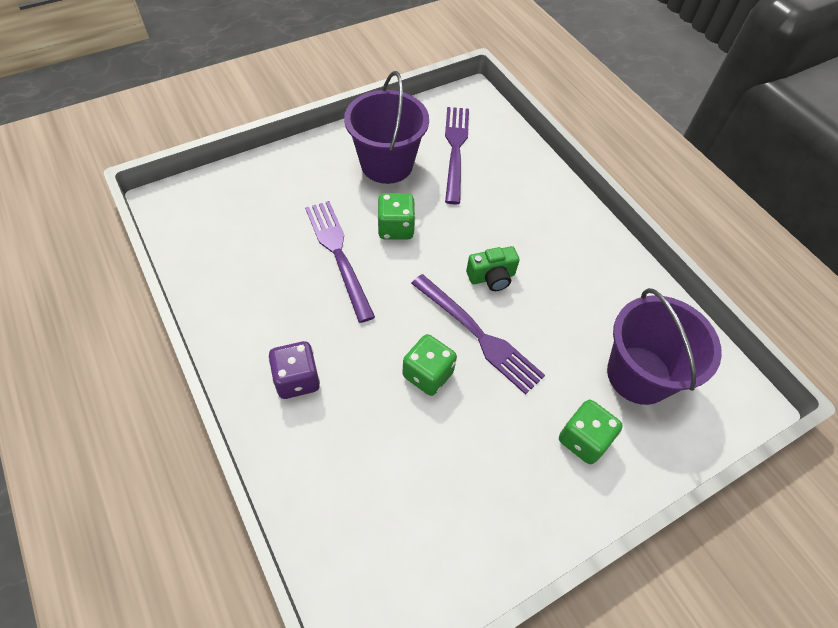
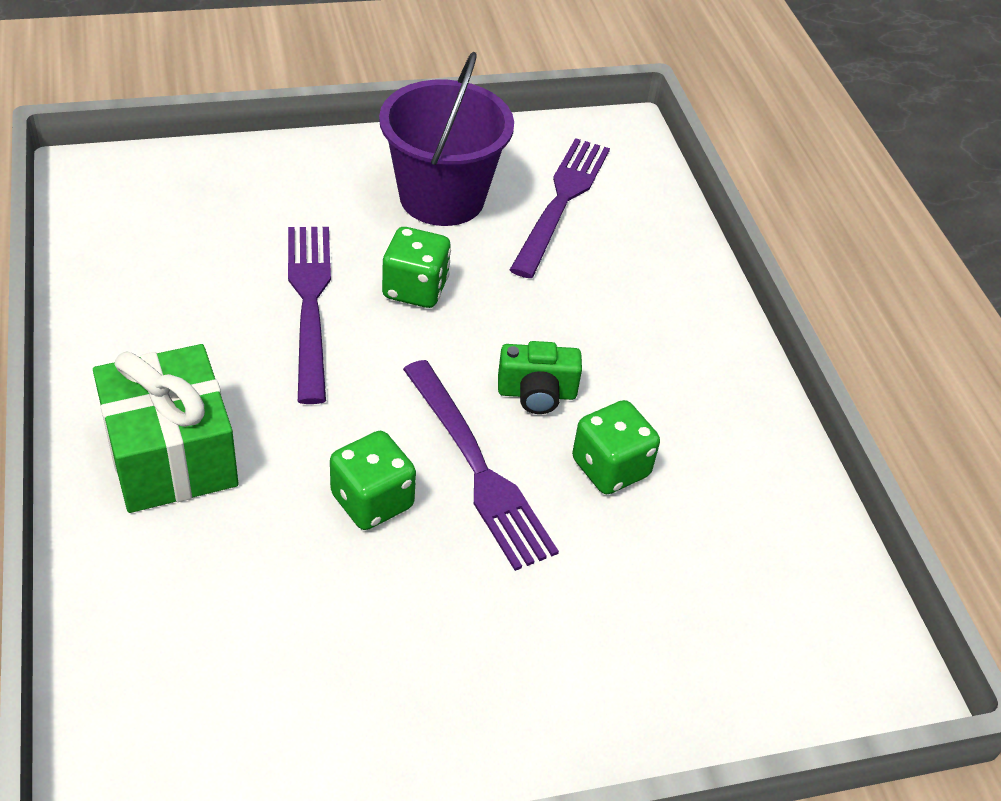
camera: 15 degrees right, 10 degrees down
(297, 379) = (171, 455): purple dice -> green gift
(583, 439) = (580, 660): green dice -> green dice (610, 468)
(638, 375) = (717, 594): purple bucket -> none

